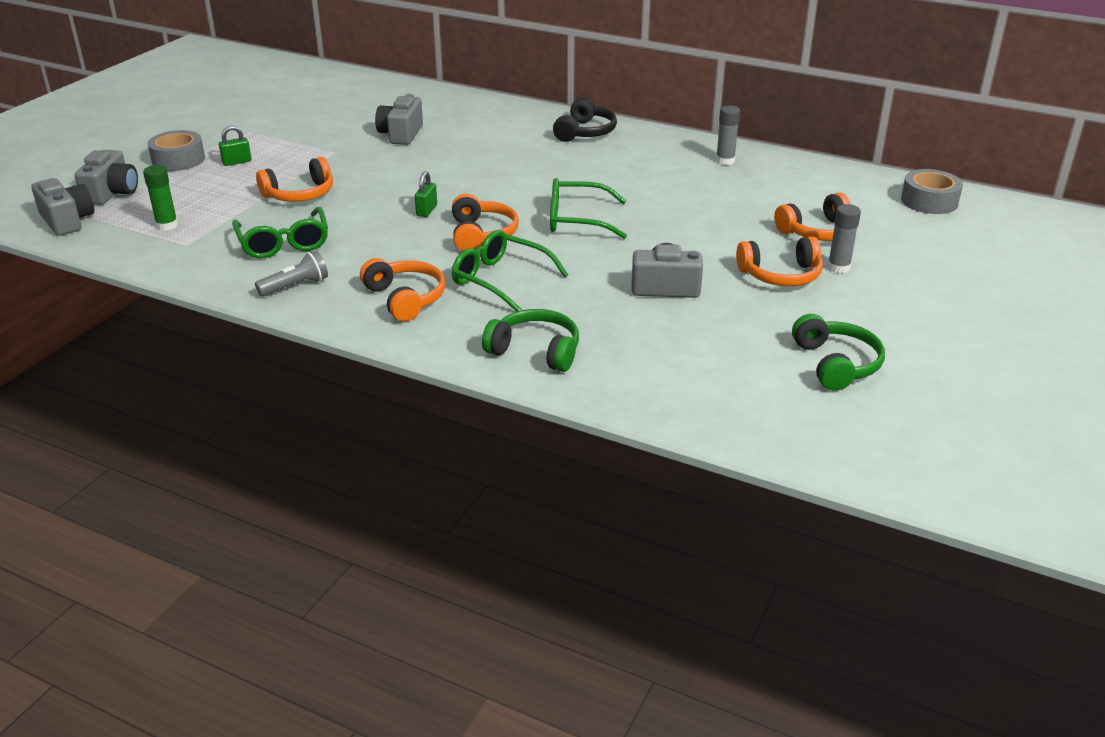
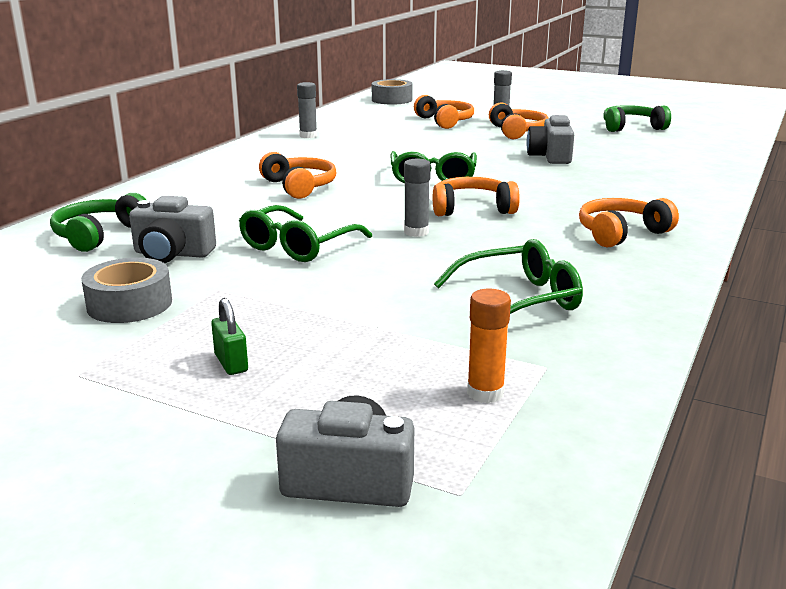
camera: 90 degrees left, 10 degrees down
(67, 221) = (485, 512): grey camera -> none
(167, 225) = (485, 393): green glue stick -> orange glue stick
(178, 160) = (199, 425): grey tape -> grey tape (129, 304)
(296, 286) = (626, 283): grey flashlight -> none
(300, 194) = (368, 302): orange headphones -> orange headphones (299, 186)
(426, 210) = (416, 232): green padlock -> grey glue stick
(500, 279) = (563, 201): green glasses -> green glasses (298, 246)
(535, 351) = (677, 190): green headphones -> green headphones (98, 235)
(585, 132) = (216, 174): black headphones -> none

